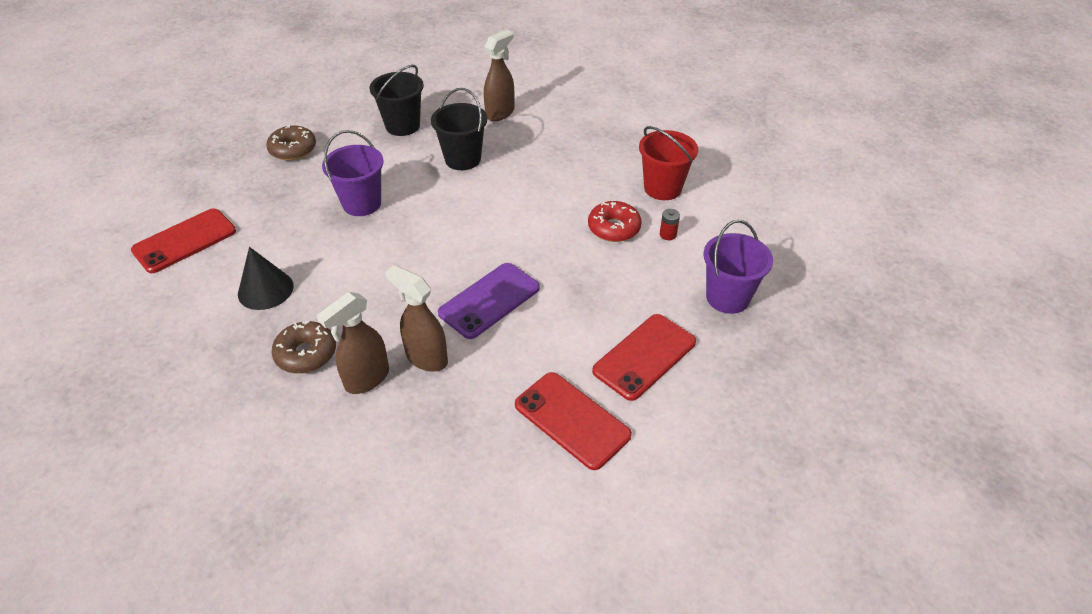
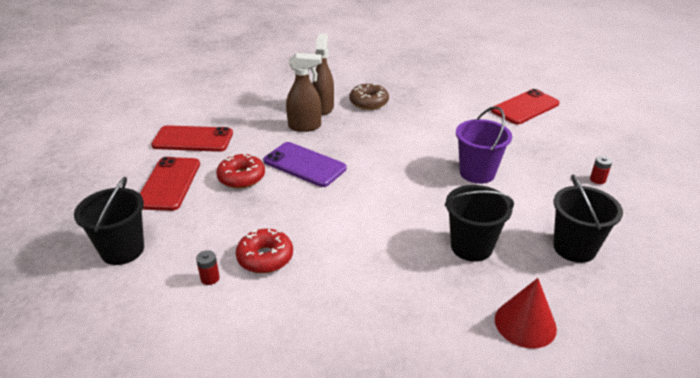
camera: 140 degrees right, 10 degrees down
(184, 241) = (525, 107): red phone -> red phone turned 45 degrees clockwise
(265, 290) = (438, 111): black cone -> none
(293, 149) = (597, 180): brown donut -> red battery
(489, 300) = (304, 164): purple phone -> purple phone turned 60 degrees counterclockwise
(500, 113) = (525, 323): brown spray bottle -> red cone
(565, 320) = (241, 177): none -> red donut
(662, 188) = (251, 329): red bucket -> none
(727, 297) = (122, 250): purple bucket -> black bucket

